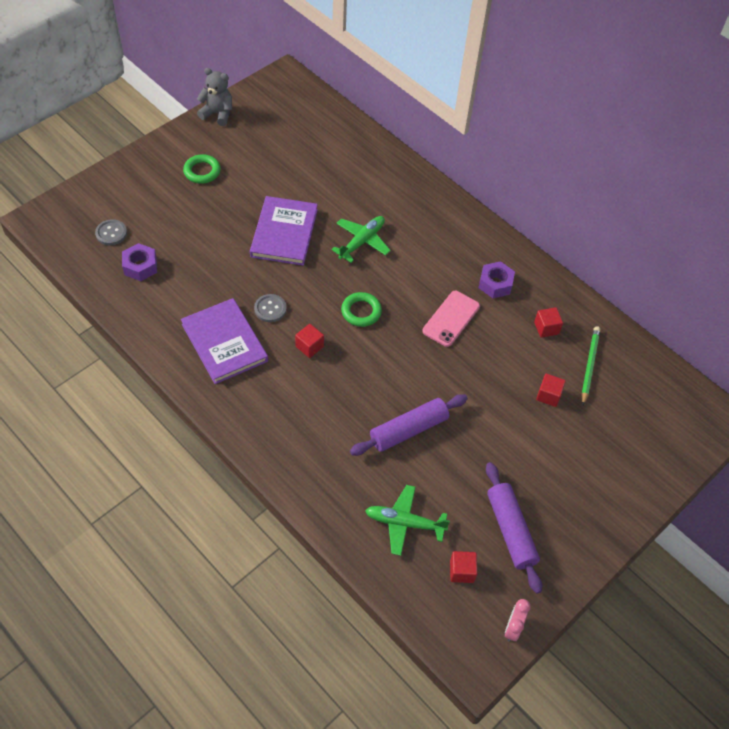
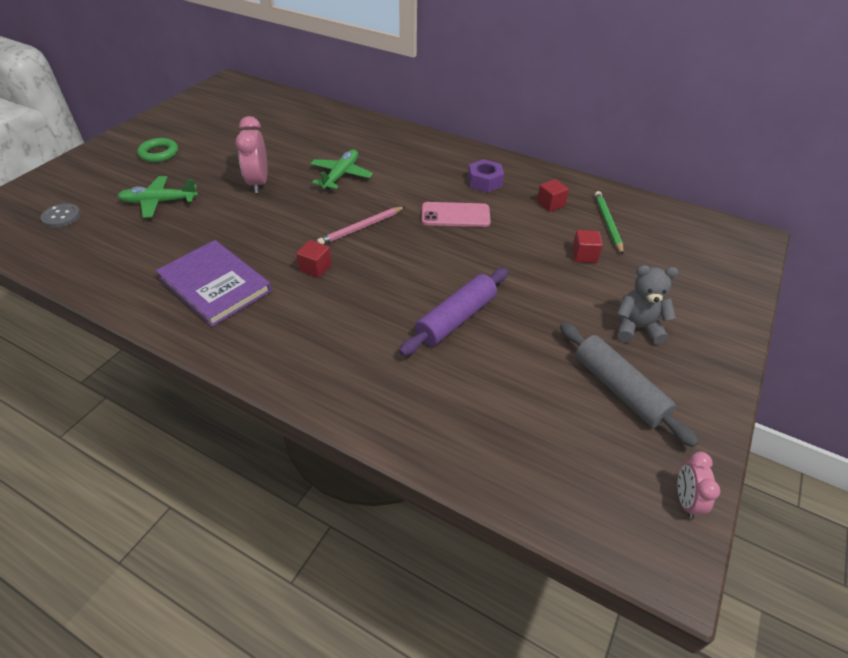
camera: 15 degrees left, 10 degrees down
(140, 266) = (100, 238): purple nut -> none
(218, 114) = (167, 113): grey teddy bear -> grey teddy bear (637, 328)
(270, 309) = (261, 245): grey button -> none
(284, 233) = (258, 183): purple book -> pink clock
(361, 311) = (361, 228): green ring -> pink pencil
(404, 523) = (494, 415): green plane -> green plane (159, 202)
(451, 319) = (455, 215): pink phone -> pink phone turned 75 degrees clockwise
(462, 571) = (588, 450): red cube -> none
(510, 530) = (619, 389): purple rolling pin -> grey rolling pin

